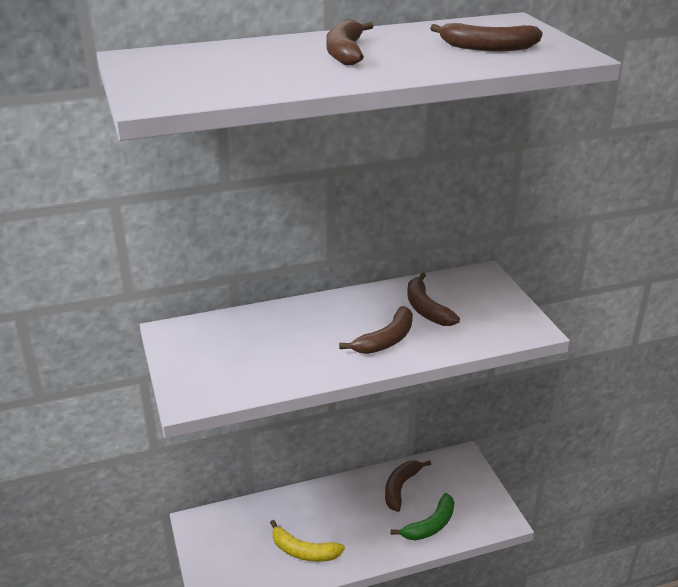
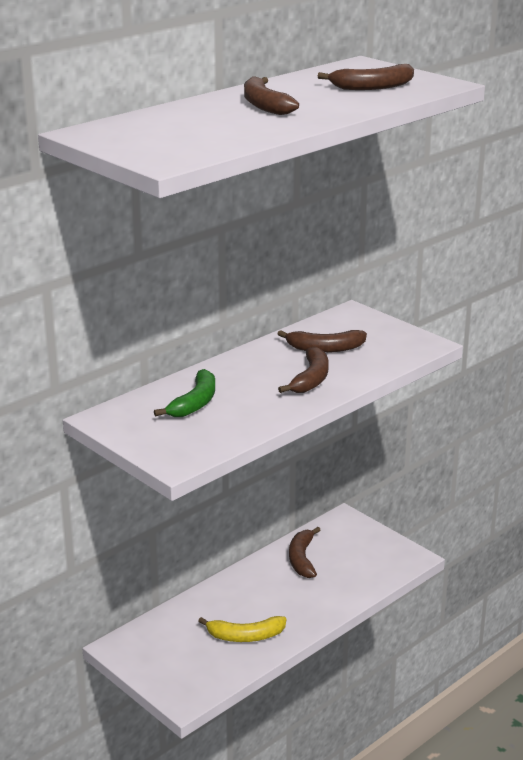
camera: 25 degrees left, 5 degrees down
(426, 309) = (325, 348): brown banana -> brown banana turned 45 degrees counterclockwise
(430, 525) = (350, 580): green banana -> green banana (195, 403)

